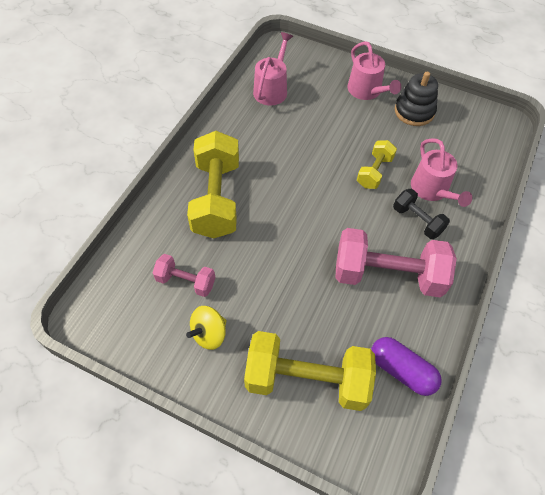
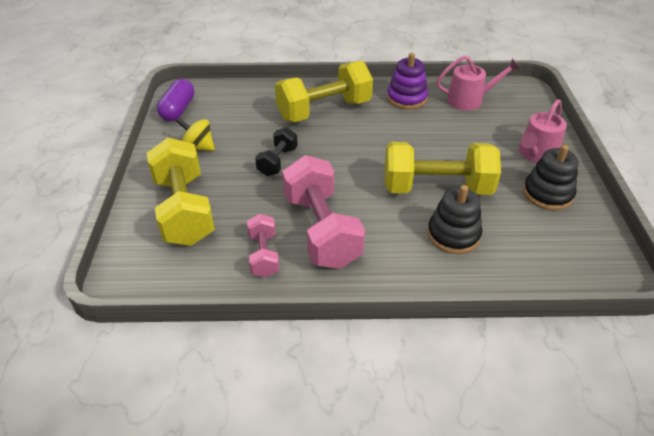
camera: 65 degrees right, 15 degrees down
(186, 281) = (237, 122): pink dumbbell -> pink dumbbell (264, 255)
(240, 128) = (406, 98): none -> purple stacking toy
(374, 172) = (436, 188): yellow dumbbell -> yellow dumbbell, size x1.91
(402, 370) = (223, 268): purple capsule -> purple capsule (178, 110)
(417, 220) = (403, 234): black dumbbell -> black dumbbell (277, 161)
(432, 190) = (453, 235): pink watering can -> black stacking toy

